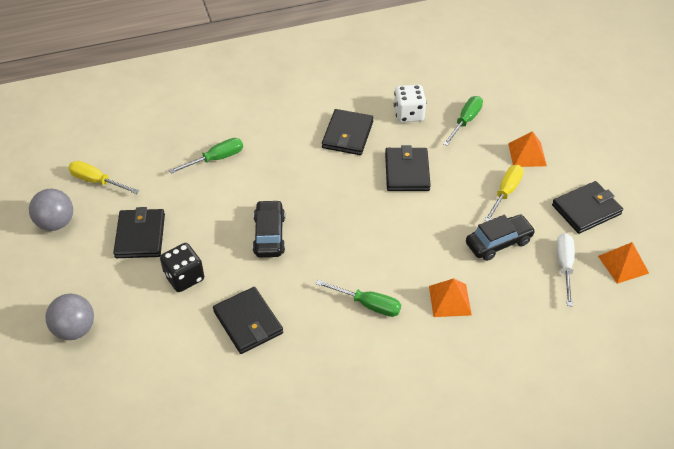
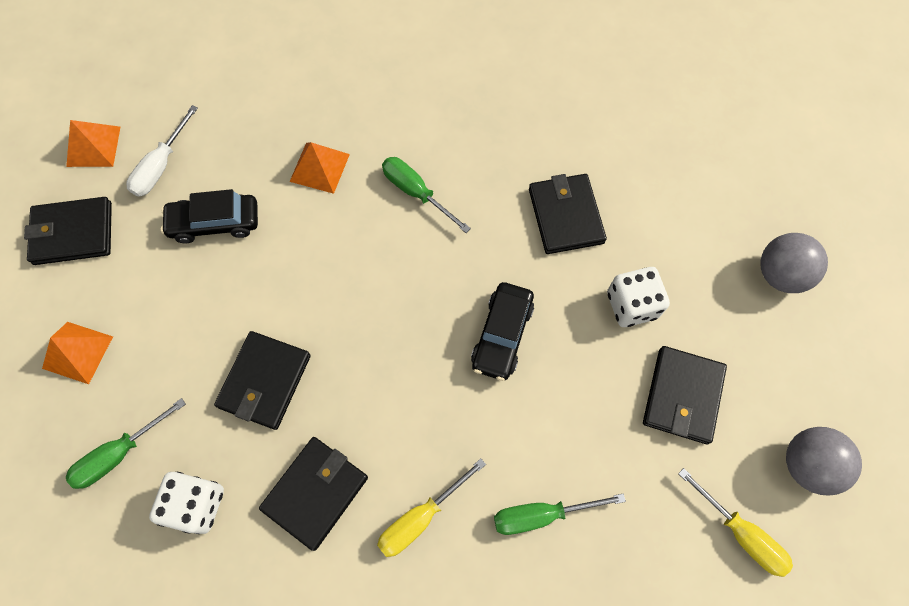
camera: 160 degrees left, 20 degrees up
(184, 277) = (631, 305): black dice -> white dice
(505, 192) = (154, 295): yellow screwdriver -> yellow screwdriver (421, 517)

